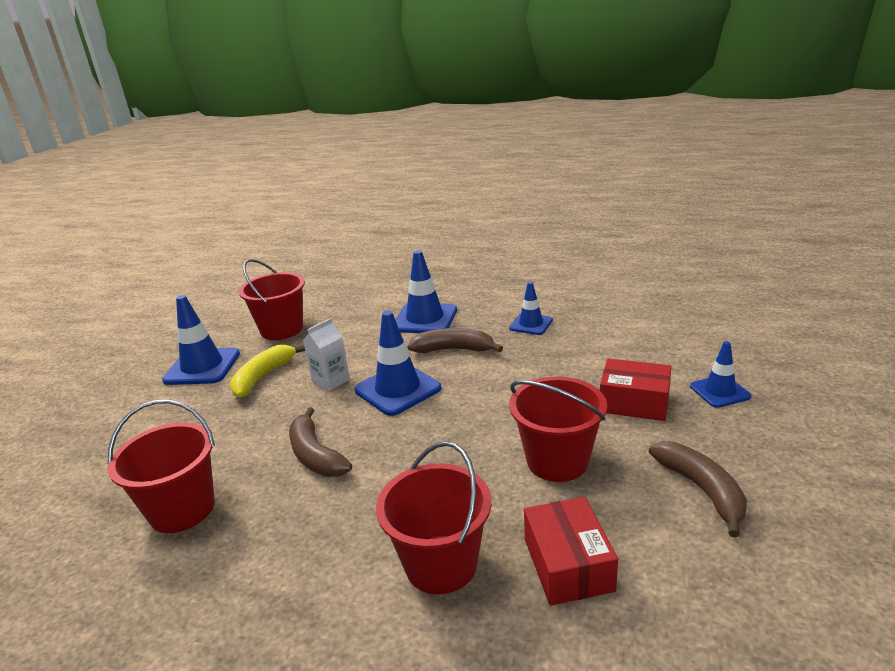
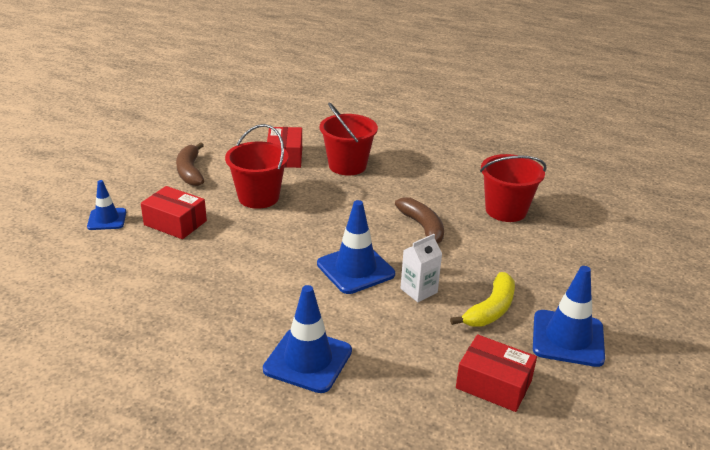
camera: 175 degrees left, 5 degrees up
(282, 329) = (493, 384): red bucket -> red box
(454, 349) = (290, 304): brown banana -> none
(531, 324) = (192, 322): blue traffic cone -> none

